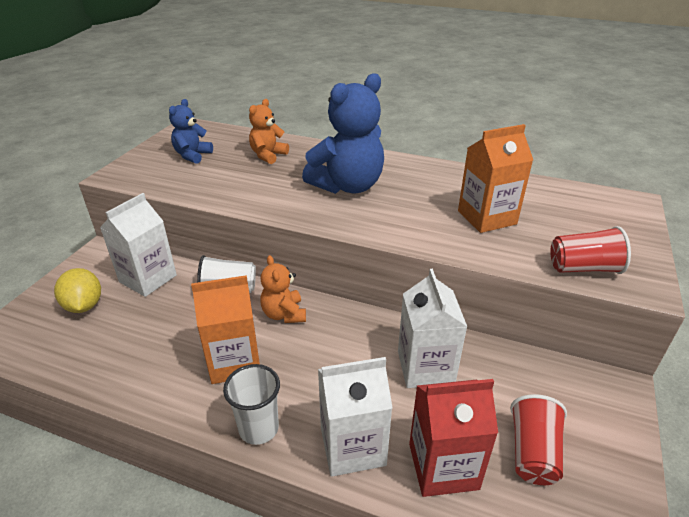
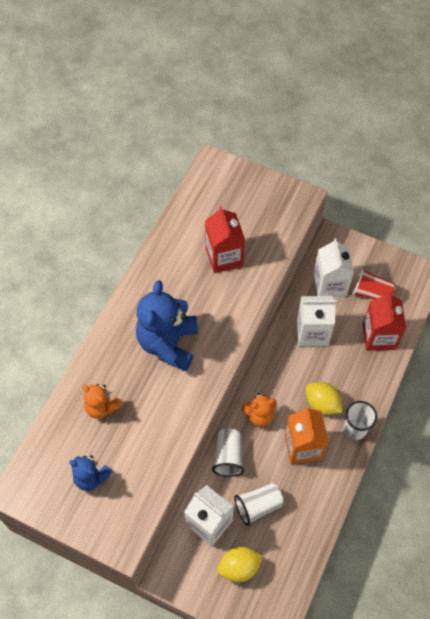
camera: 85 degrees left, 25 degrees up
(157, 318) = (258, 506): none -> white cup
(303, 382) = (322, 404): none -> yellow lemon
(348, 186) = (168, 343): blue teddy bear -> blue teddy bear turned 135 degrees counterclockwise
(352, 446) = (367, 379): white carton -> white carton (329, 285)
(487, 217) = (224, 257): orange carton -> red carton
(583, 268) = (284, 220): red cup -> none

